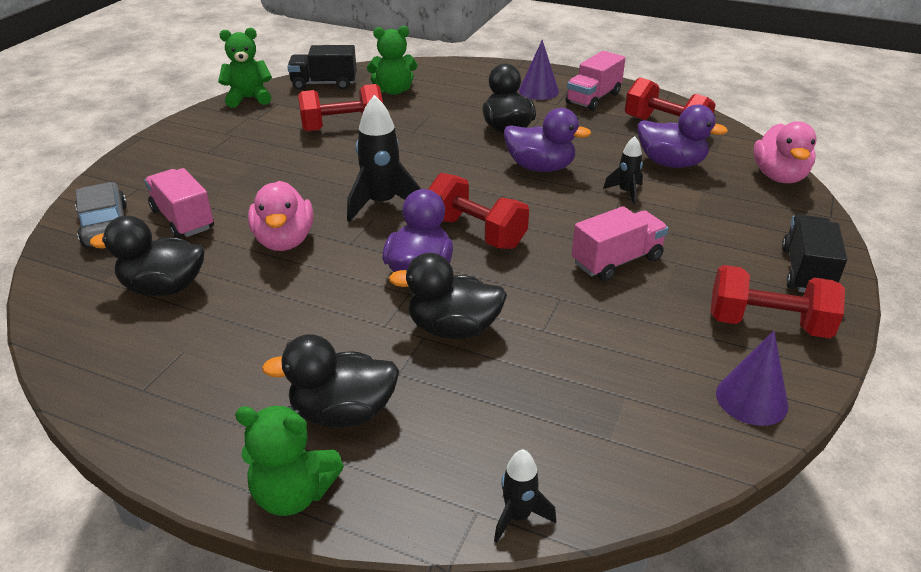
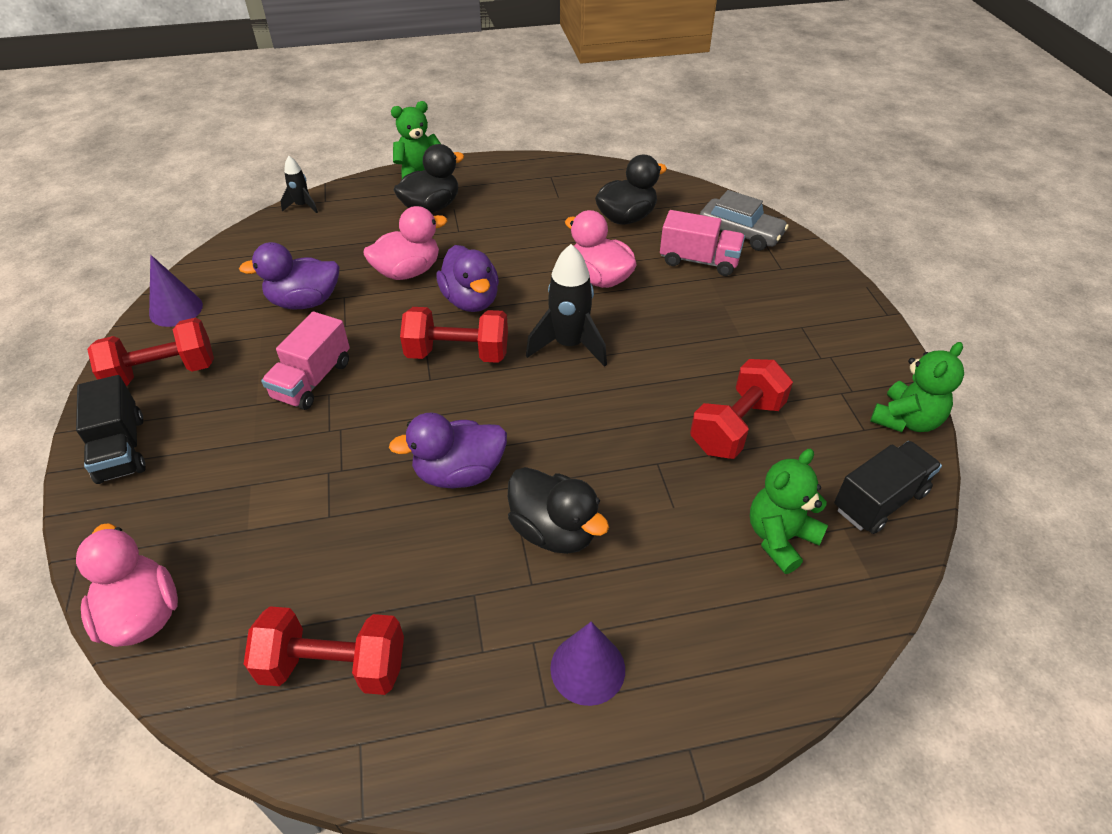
camera: 145 degrees right, 10 degrees up
(453, 329) = (408, 272): black duck -> pink duck
(593, 98) = (487, 697): pink truck -> none
(626, 192) = (339, 478): black rocket -> none
(671, 163) = (300, 567): purple duck -> purple duck (304, 302)

